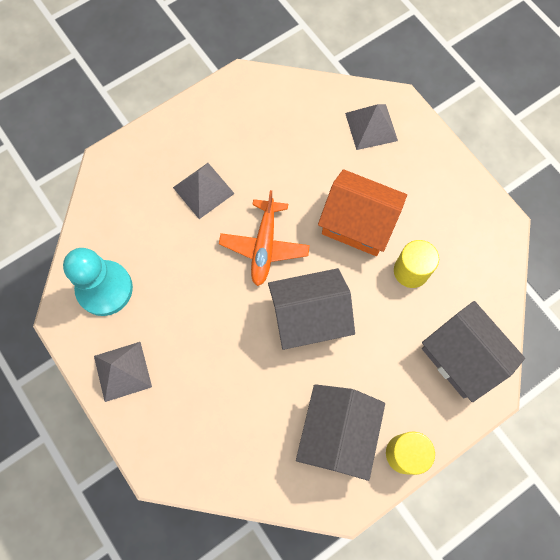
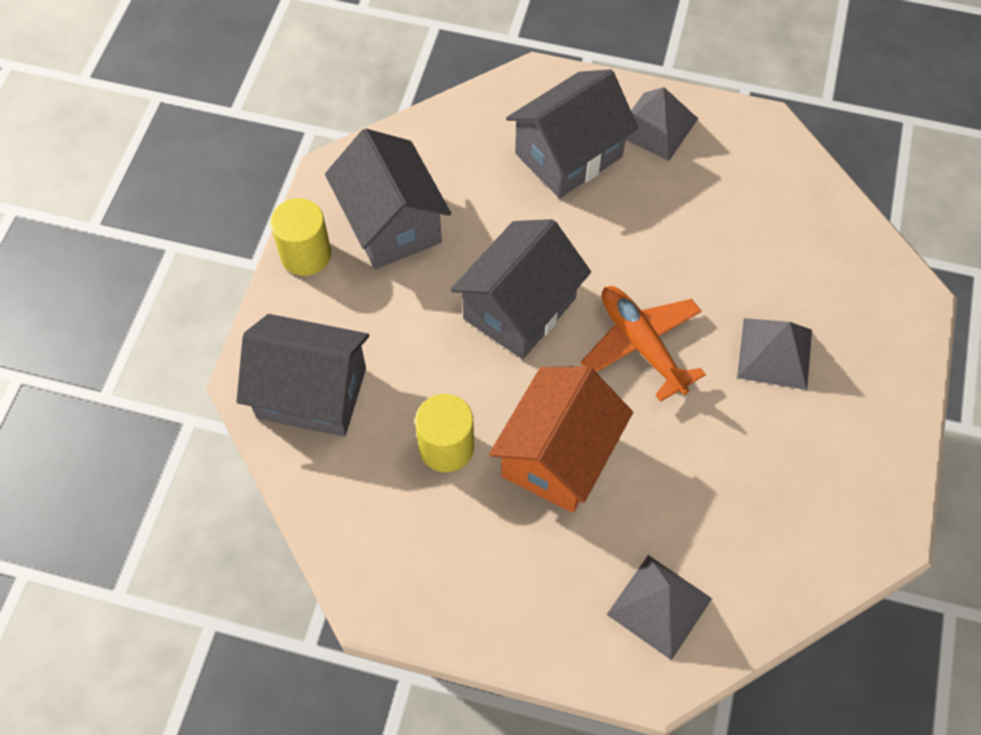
camera: 140 degrees right, 10 degrees down
(104, 289) = (758, 178): turquoise pawn -> none
(192, 394) = (568, 155): none -> grey house
(358, 223) = (558, 456): orange house -> orange house turned 45 degrees counterclockwise

